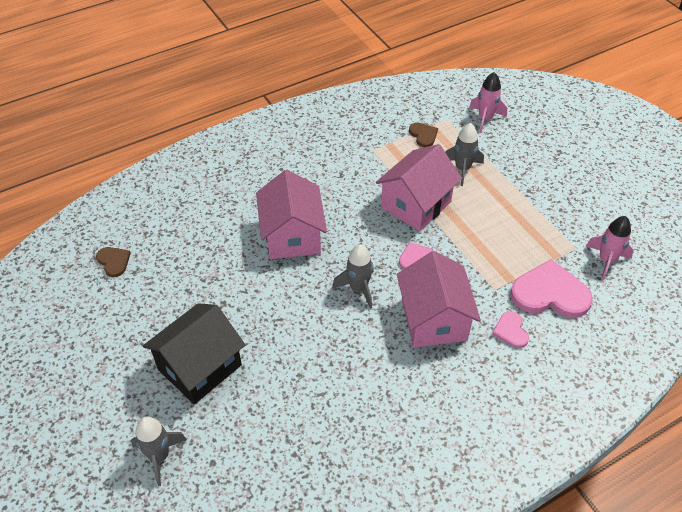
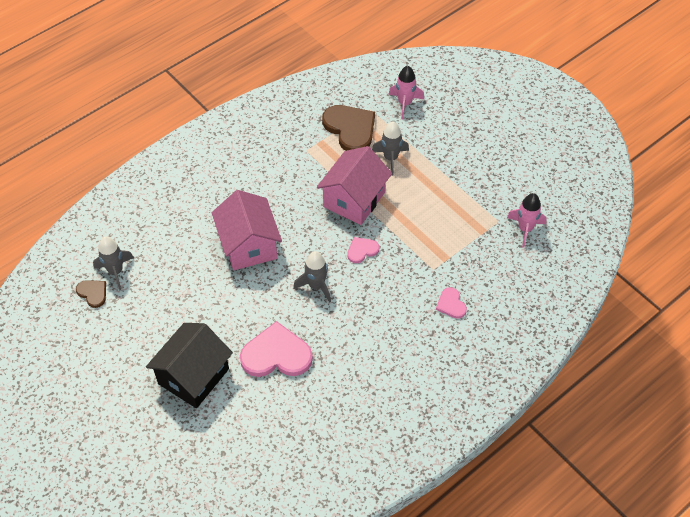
camera: 10 degrees left, 5 degrees up
(159, 456) = (178, 455): grey rocket -> grey rocket (116, 271)
(423, 135) = (350, 129): brown heart -> brown heart, size x1.97
(434, 319) = (385, 304): pink house -> none
(550, 293) = (480, 266): pink heart -> pink heart (276, 354)

